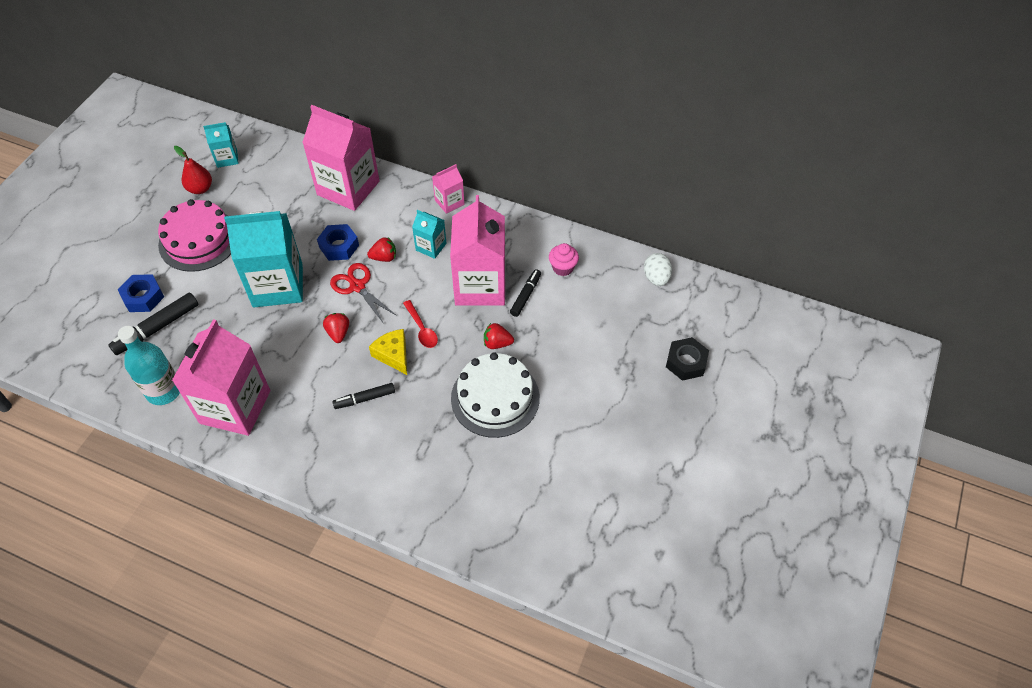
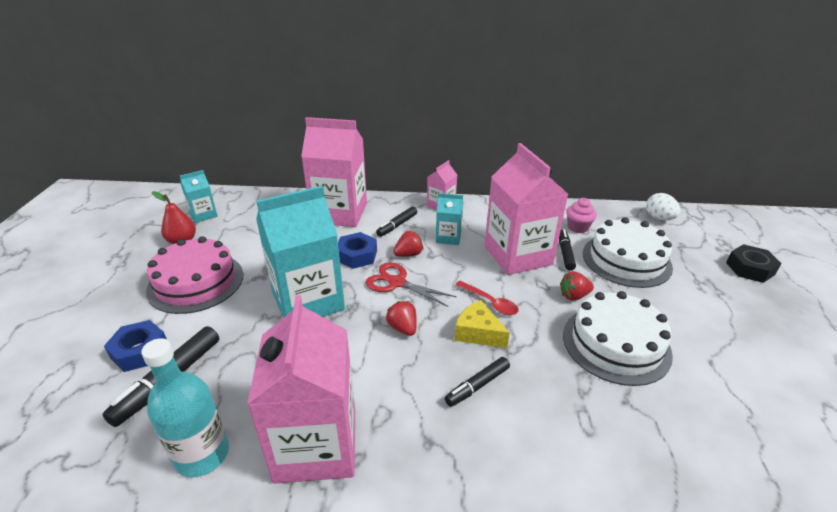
camera: 20 degrees left, 20 degrees down
(392, 219) = (397, 225): none -> black marker
(576, 319) = (626, 260): none -> white cake

